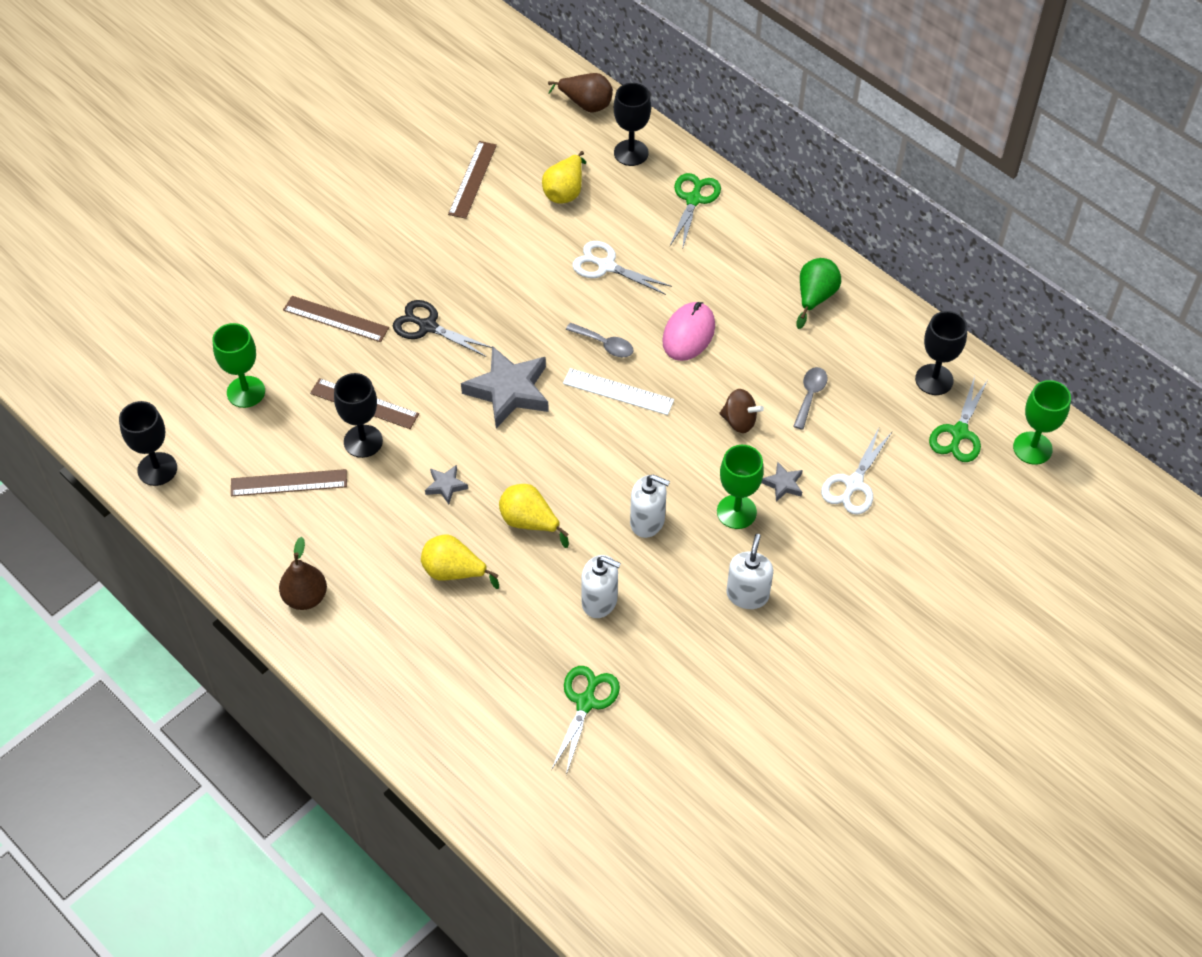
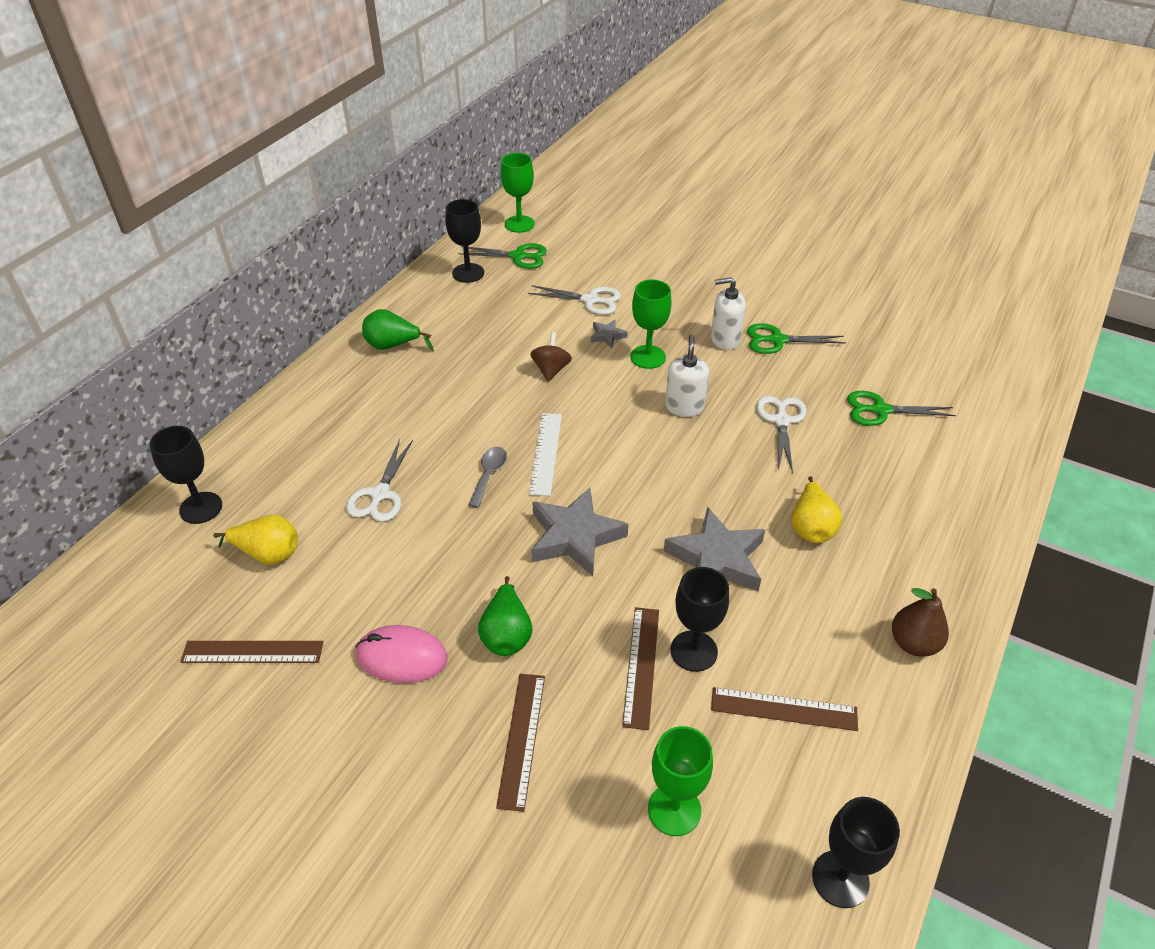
camera: 105 degrees left, 10 degrees down
(289, 483) = (783, 709): brown ruler -> brown ruler turned 60 degrees counterclockwise
(428, 326) = (506, 634): black scissors -> green pear
(446, 486) = (716, 559): grey star -> grey star, size x2.16
(529, 522) = (726, 484): yellow pear -> none
(586, 104) = (114, 566): brown pear -> none
(599, 601) = (781, 421): white soap dispenser -> white scissors
(688, 334) = (458, 418): pink mouse -> pink mouse (401, 657)
(693, 199) = (272, 444): green scissors -> green scissors (777, 340)
(810, 395) = (507, 334): grey spoon -> none

